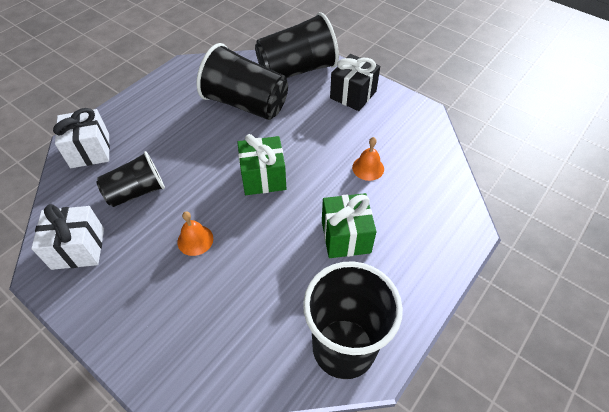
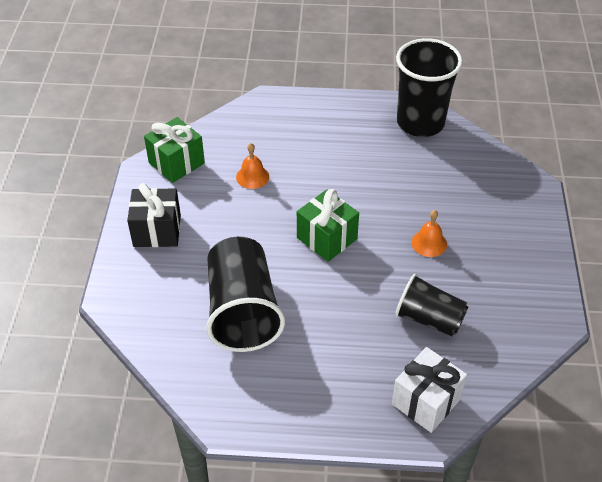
camera: 125 degrees left, 5 degrees down
(78, 248) = (516, 314): white gift -> none
(297, 70) = (149, 299): black cup -> none
(345, 236) = (336, 159): green gift -> green gift (176, 163)

